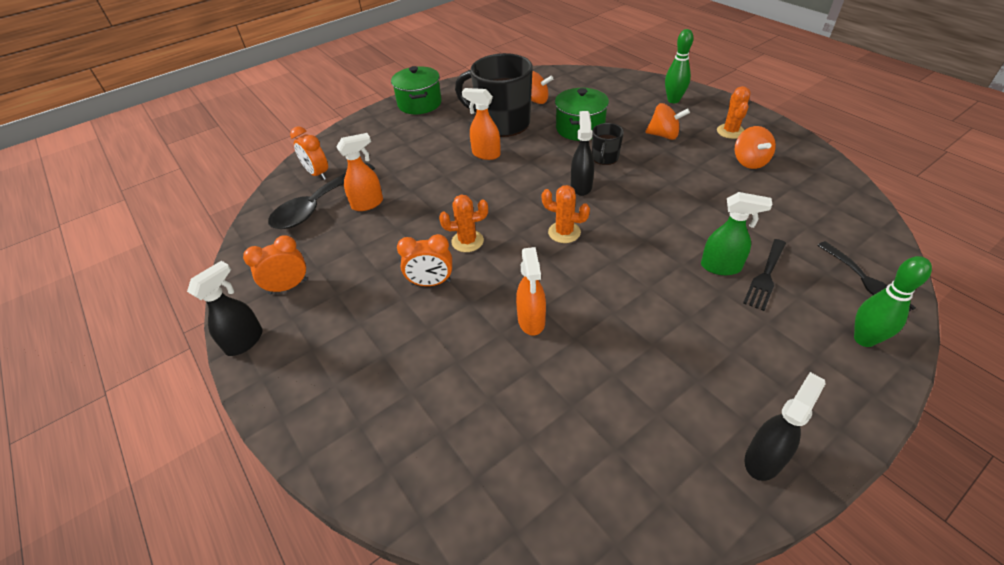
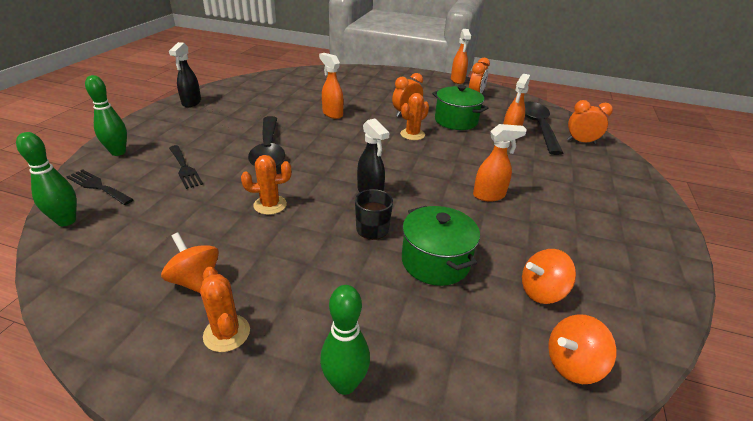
camera: 140 degrees right, 10 degrees down
(245, 341) = (457, 80): black spray bottle -> orange spray bottle
(419, 104) = (651, 232): green pot -> green pot (456, 121)
(502, 123) = (527, 237): black mug -> none
(564, 232) = (352, 156): orange cactus -> orange cactus (270, 205)
(657, 273) = (268, 150): none -> black spoon
(664, 135) = (323, 288): orange spinning top -> orange spinning top (572, 364)
(721, 267) = (220, 165): green spray bottle -> none
(765, 276) = (184, 168): black fork -> black fork turned 150 degrees clockwise
(878, 242) = (66, 221): none -> green bowling pin

